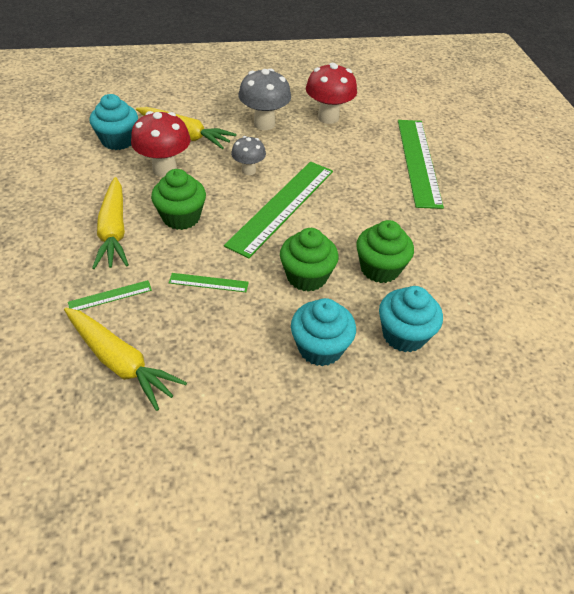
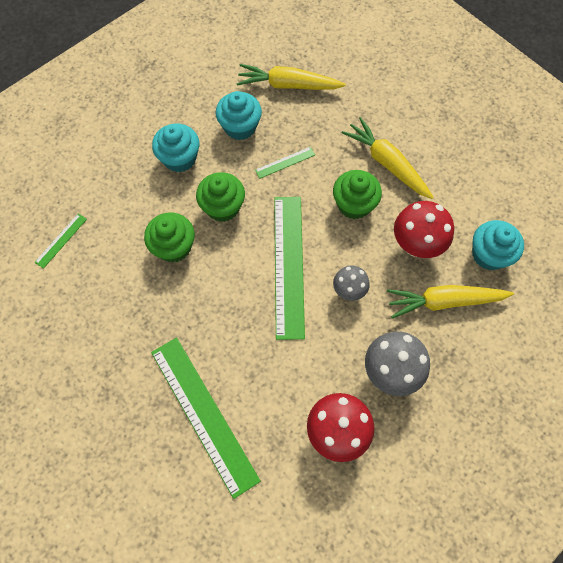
camera: 150 degrees right, 20 degrees up
(110, 296) = (336, 117): green ruler -> green ruler (61, 240)
(404, 335) = (130, 199): turquoise cupcake -> turquoise cupcake (240, 127)

